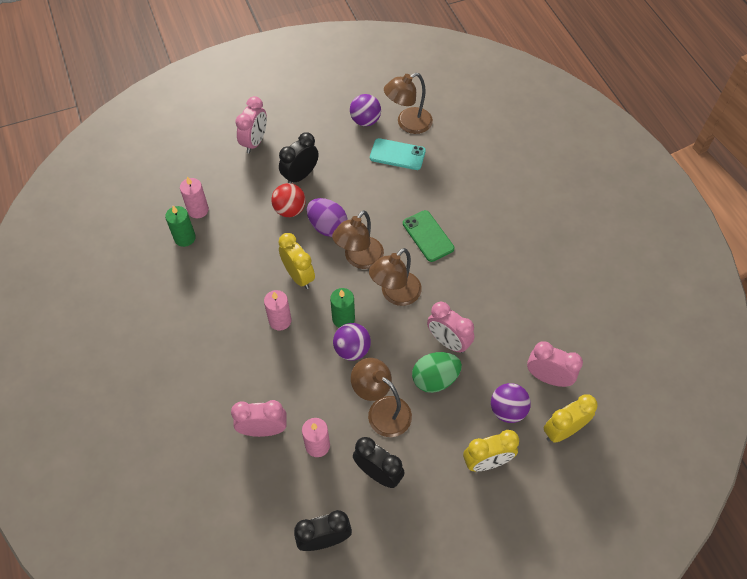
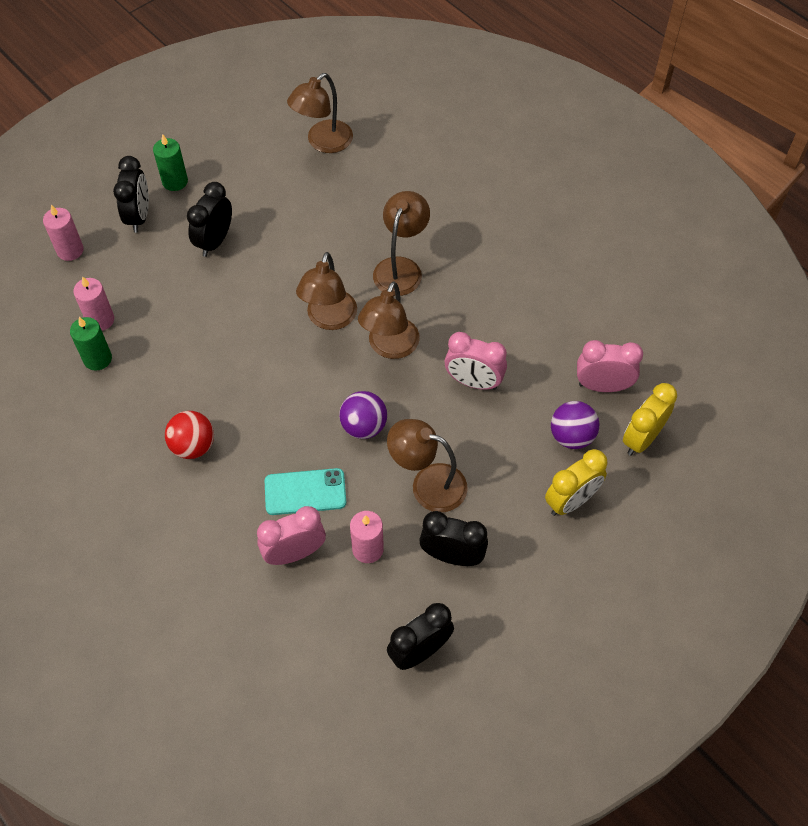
camera: 20 degrees left, 0 degrees up
(255, 142) = (139, 217): pink clock -> black clock
(280, 320) = (261, 420): pink candle -> pink candle (70, 250)
(290, 210) = (219, 286): red ball -> red ball (193, 446)
(299, 276) = (263, 361): yellow clock -> none
(327, 226) = (274, 292): purple egg -> none
(343, 318) = (338, 394): green candle -> green candle (175, 181)
(365, 121) = (269, 153): purple ball -> none
(397, 154) = (325, 183): turquoise phone -> turquoise phone (305, 492)
(428, 236) = (401, 268): green phone -> brown lamp
(435, 379) = (475, 429): green egg -> none

